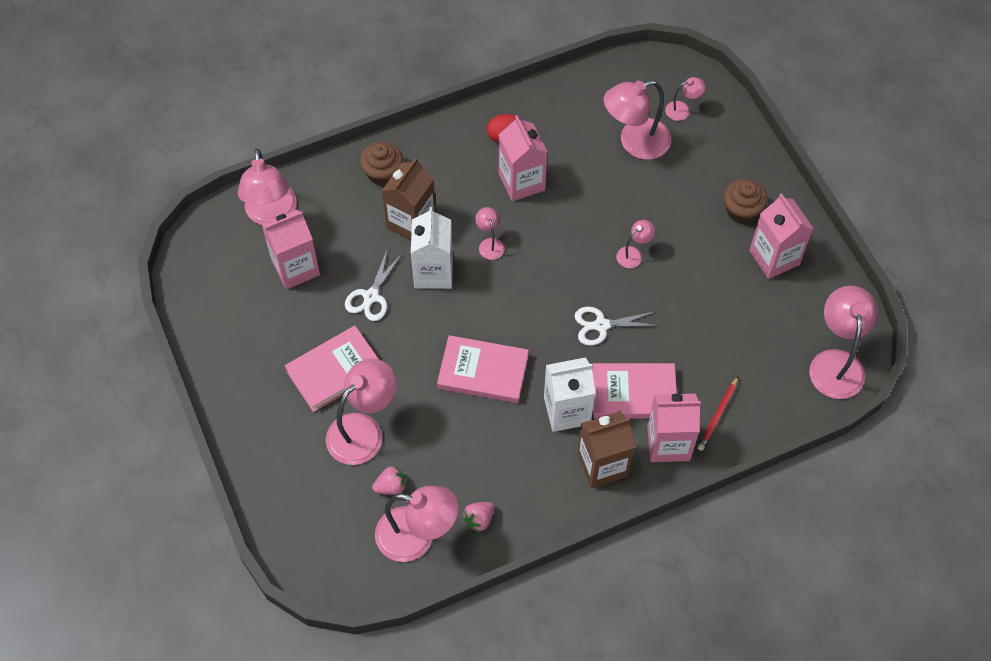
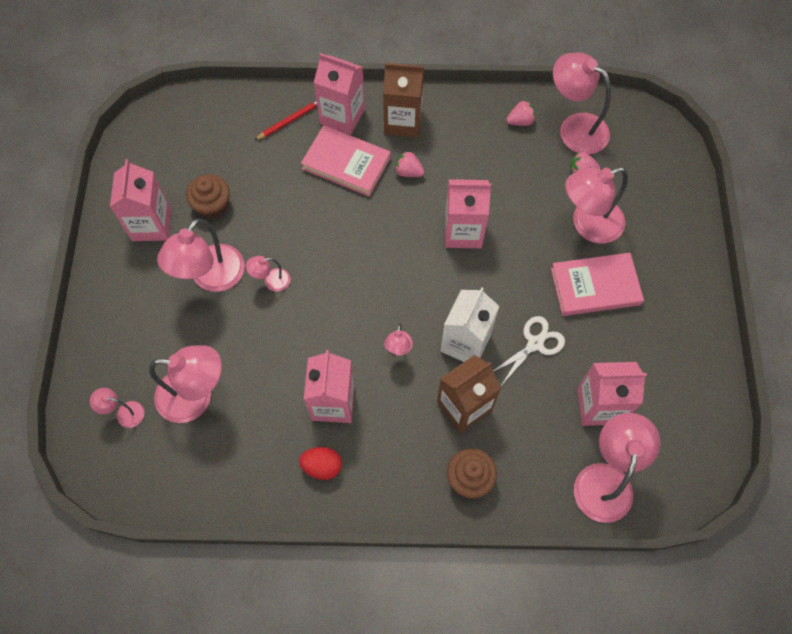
camera: 155 degrees left, 5 degrees up
(483, 371) = (463, 232): pink book -> pink carton
(567, 410) = (408, 172): white carton -> pink strawberry
(601, 325) = (339, 229): white scissors -> none
(741, 210) = (146, 280): brown cupcake -> brown cupcake (212, 205)
(835, 363) = (170, 121): pink lamp -> pink lamp (211, 278)

